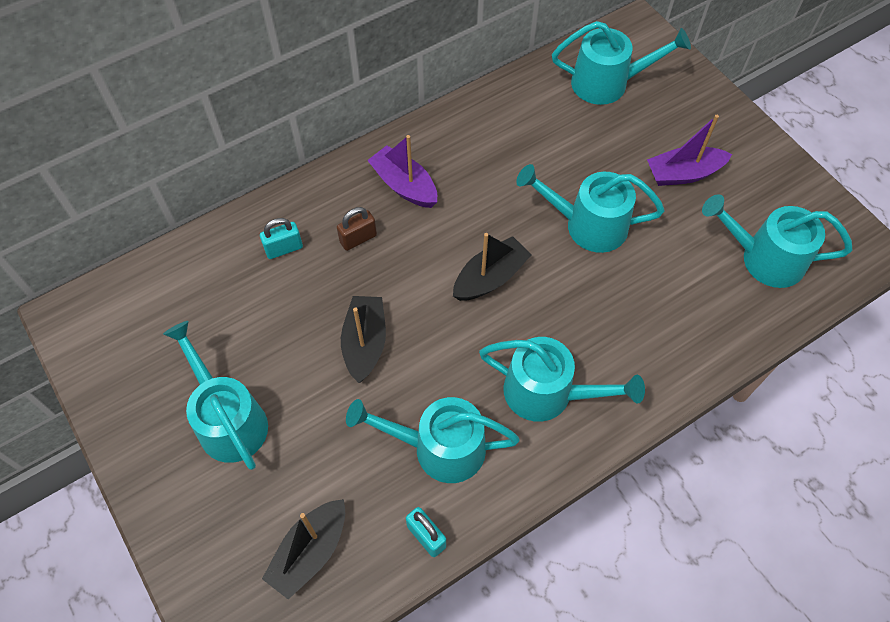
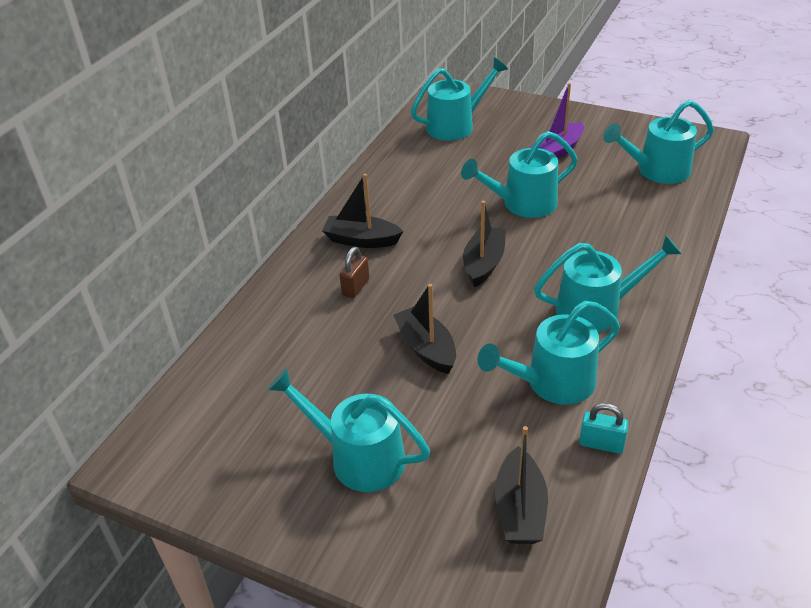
camera: 30 degrees left, 20 degrees down
(284, 249) = (298, 321): turquoise padlock -> none
(404, 185) = (361, 240): purple boat -> black boat

